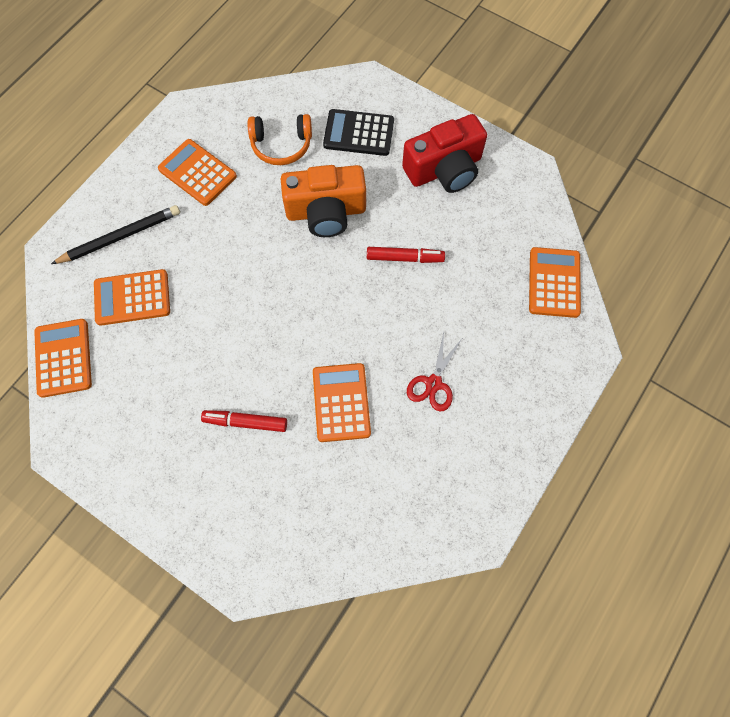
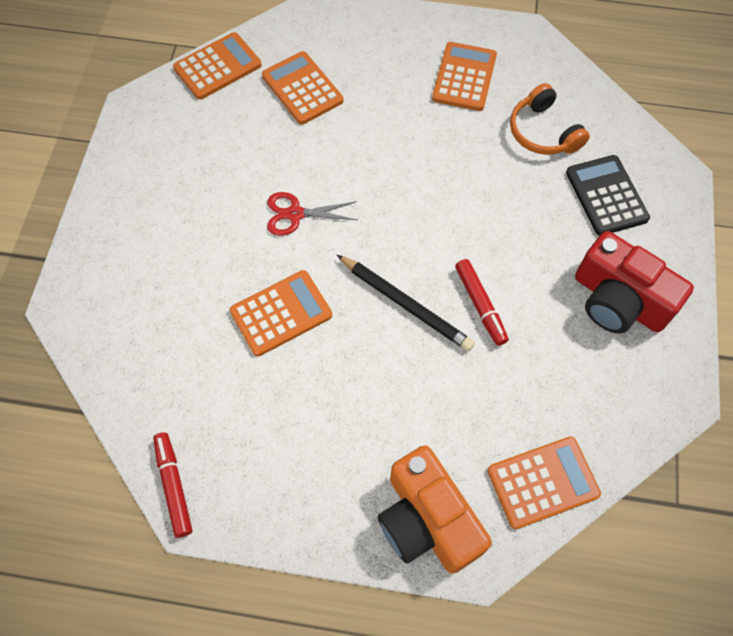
camera: 65 degrees right, 5 degrees down
(120, 237) = (359, 50): black pencil -> black pencil (405, 304)
(245, 422) = (221, 237): red marker -> red marker (174, 486)
(326, 212) = (490, 206): orange camera -> orange camera (427, 520)
(433, 383) = (346, 396): red scissors -> red scissors (295, 214)

